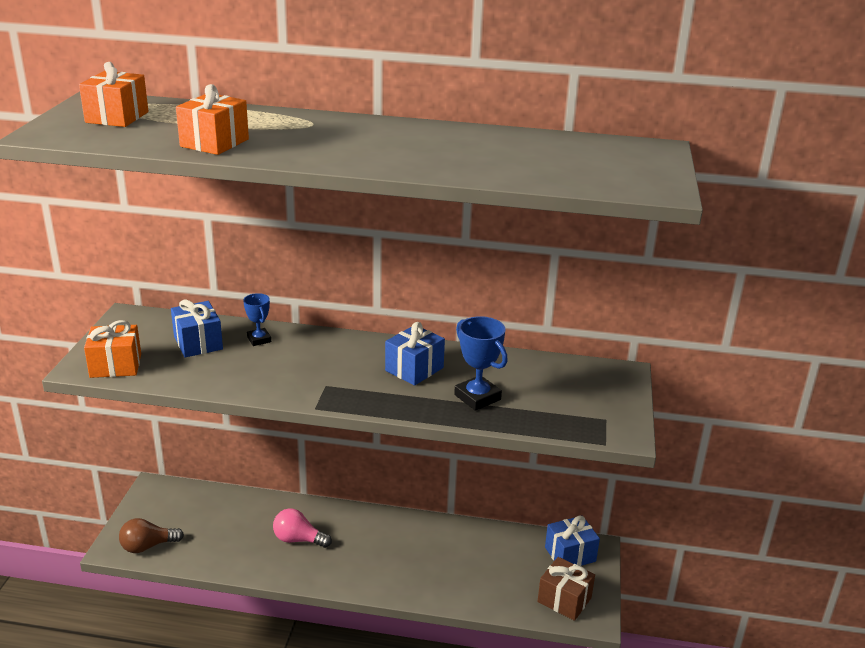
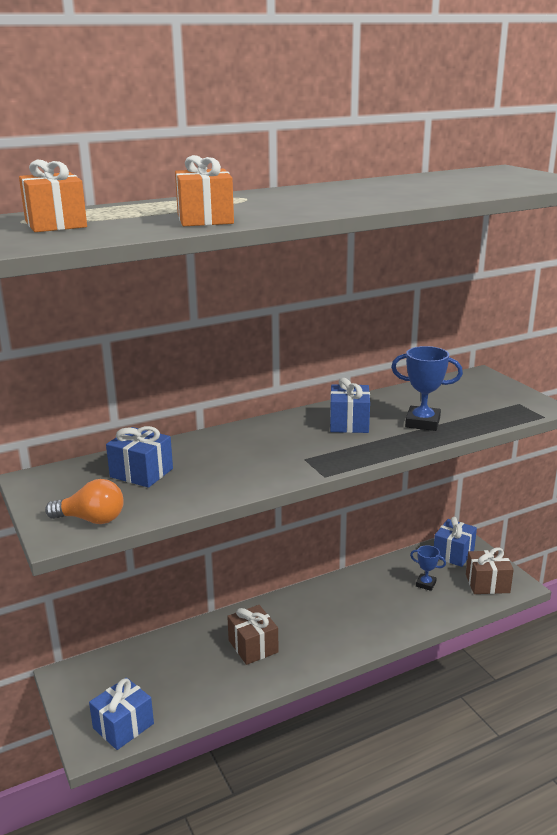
camera: 35 degrees left, 5 degrees down
(115, 365) = (91, 519): orange gift -> orange light bulb
(148, 546) = (123, 726): brown light bulb -> blue gift
(259, 339) = (192, 450): blue trophy -> blue trophy (425, 584)
(298, 539) = (253, 646): pink light bulb -> brown gift

